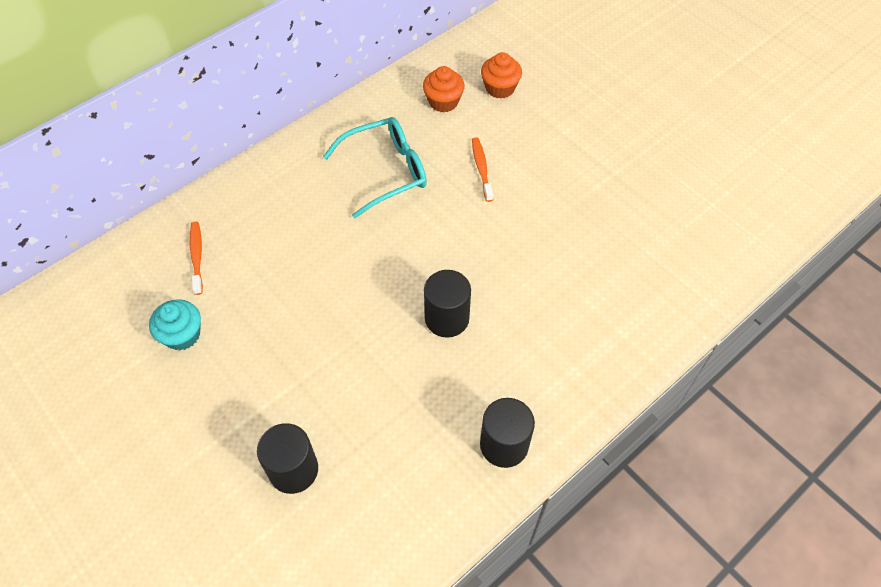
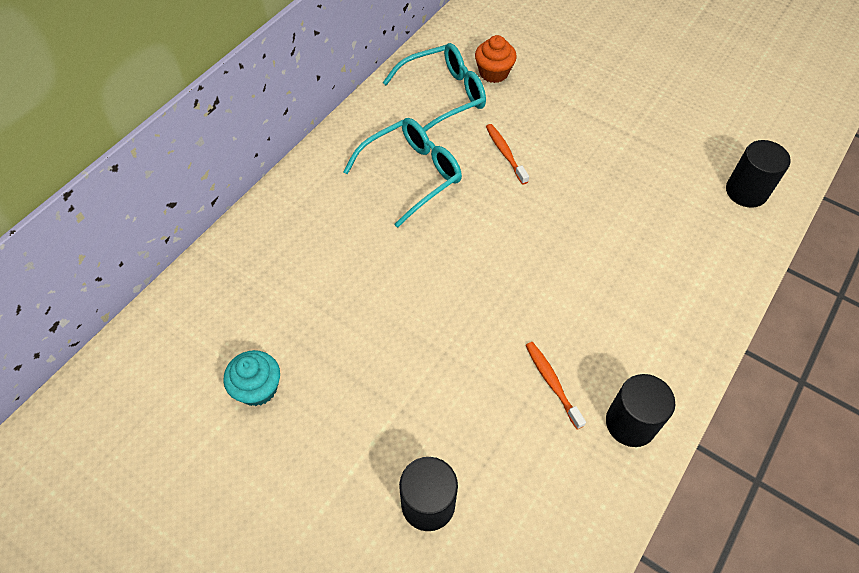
camera: 15 degrees left, 0 degrees up
(197, 256) = (245, 301): orange toothbrush -> orange toothbrush (552, 383)
(443, 102) = (443, 95): orange cupcake -> turquoise glasses
(447, 318) = (526, 308): black cylinder -> black cylinder (746, 191)

